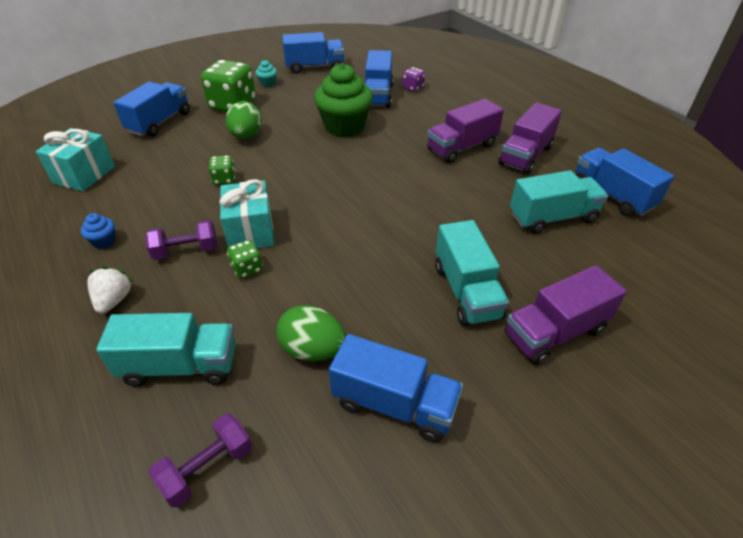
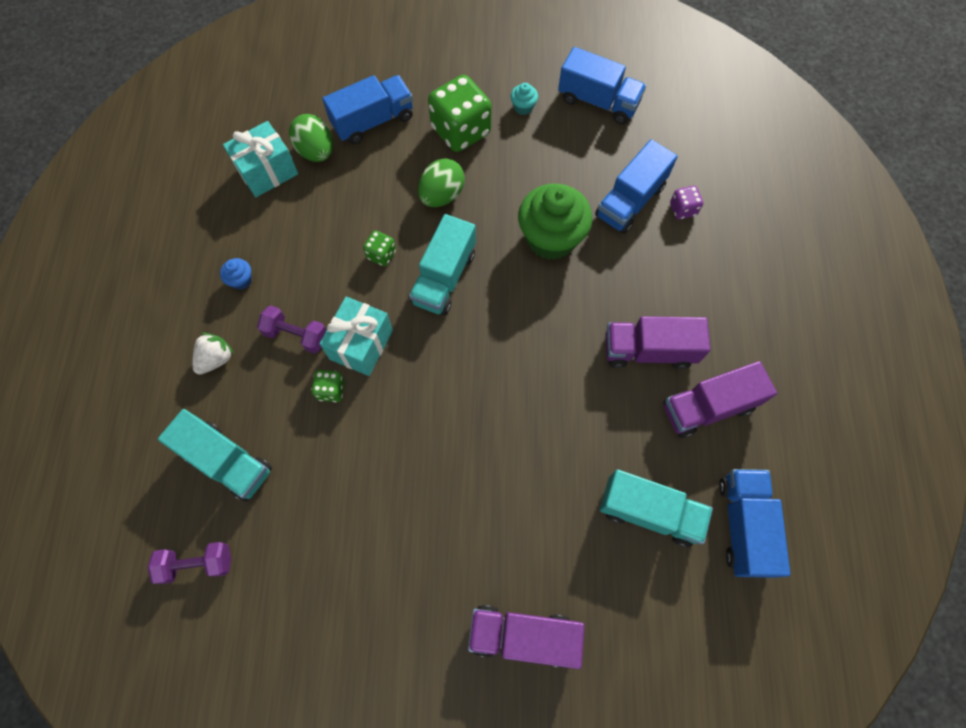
camera: 35 degrees right, 25 degrees up
(312, 350) = (325, 513): green egg -> green egg (316, 151)
(394, 404) = (347, 605): blue truck -> none
(466, 291) = (488, 541): turquoise truck -> turquoise truck (444, 278)

